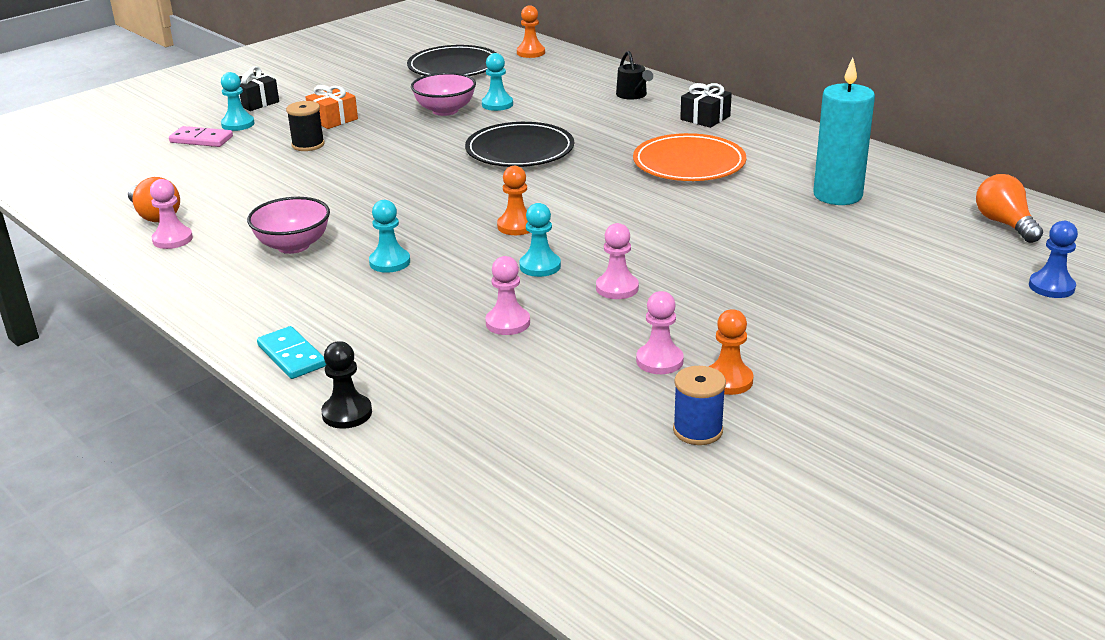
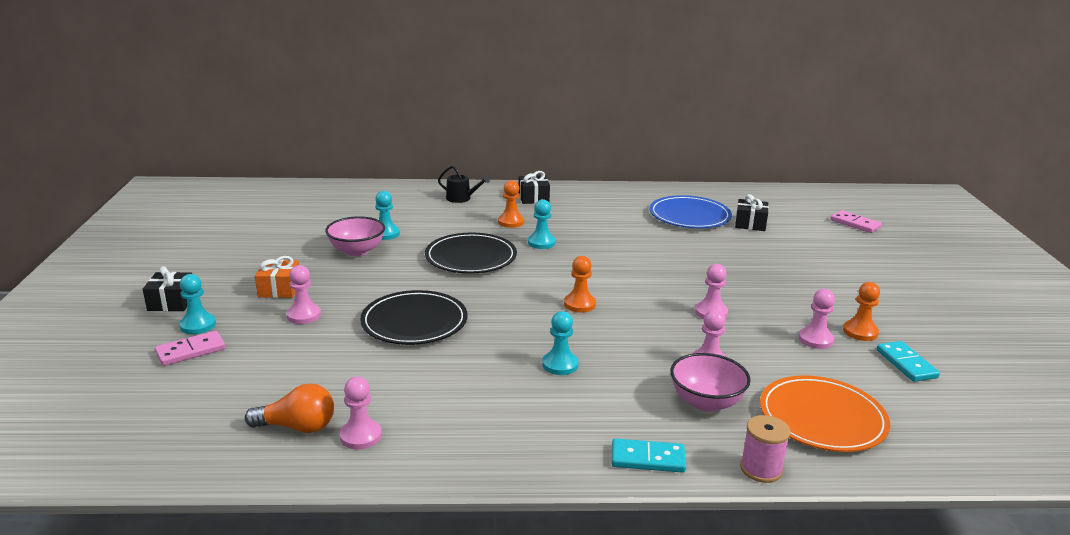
camera: 50 degrees left, 5 degrees down
(293, 246) = (469, 389): pink bowl -> pink bowl (706, 402)
(308, 145) = (304, 315): black spool -> pink pawn
(347, 413) = (761, 469): black pawn -> pink spool
(454, 67) = (291, 219): black plate -> black plate (414, 322)
(531, 53) = (328, 192): orange pawn -> orange pawn (511, 222)
(540, 266) = (647, 321): turquoise pawn -> turquoise pawn (541, 243)
(689, 163) = (584, 227): orange plate -> orange plate (822, 418)
(697, 430) = (906, 364): blue spool -> turquoise domino
(837, 195) = (689, 216): turquoise candle -> blue plate
(894, 231) = (750, 224): none -> black gift
(1004, 224) = (779, 202): orange light bulb -> none
(1051, 287) = (855, 224): blue pawn -> pink domino

